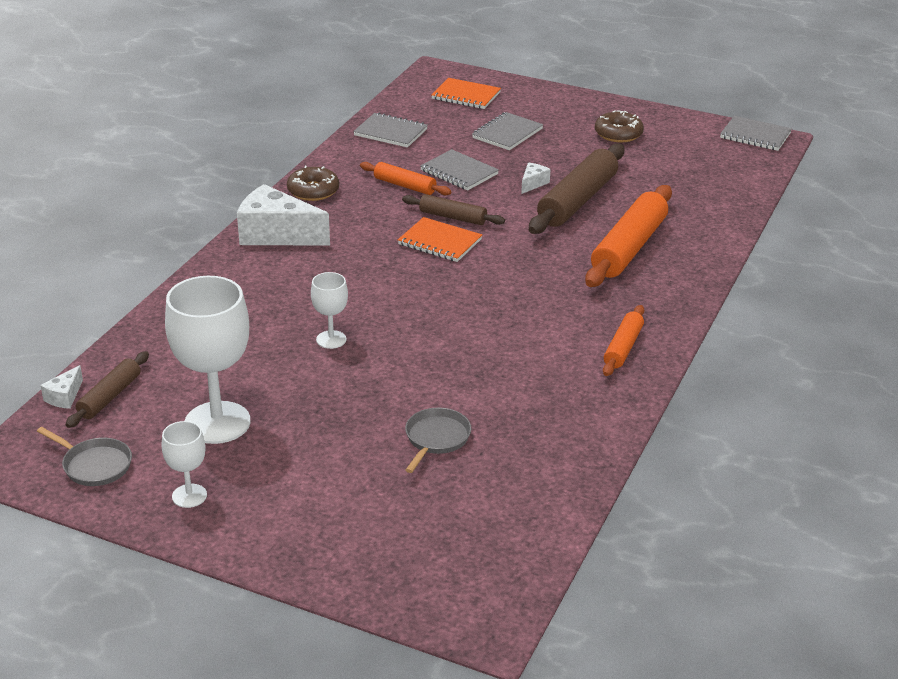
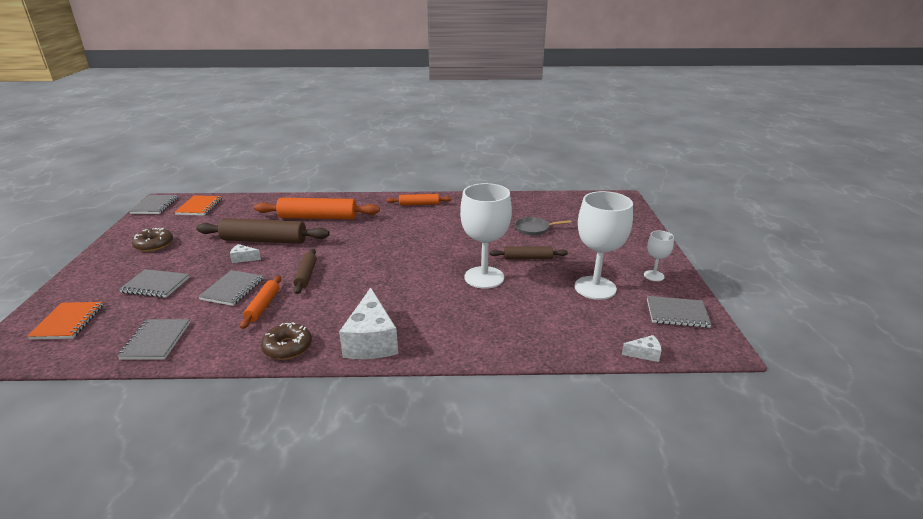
camera: 115 degrees left, 5 degrees down
(94, 465) = (677, 313): grey pan -> grey notebook
(109, 397) = (622, 335): brown rolling pin -> brown rolling pin (528, 258)
(331, 339) = (484, 277): white goblet -> white goblet, size x2.01
(439, 242) = (343, 272): orange notebook -> orange notebook (199, 207)

